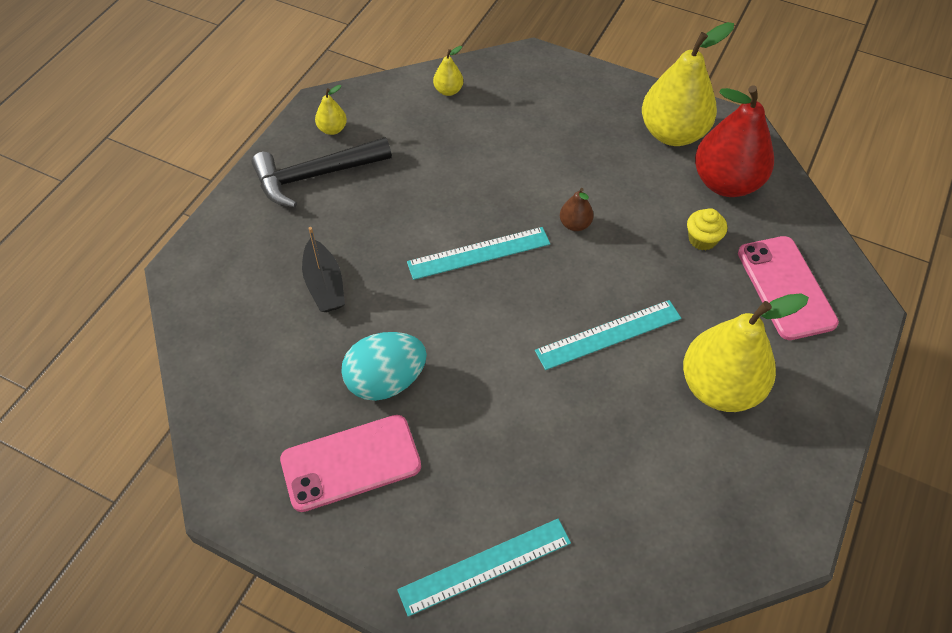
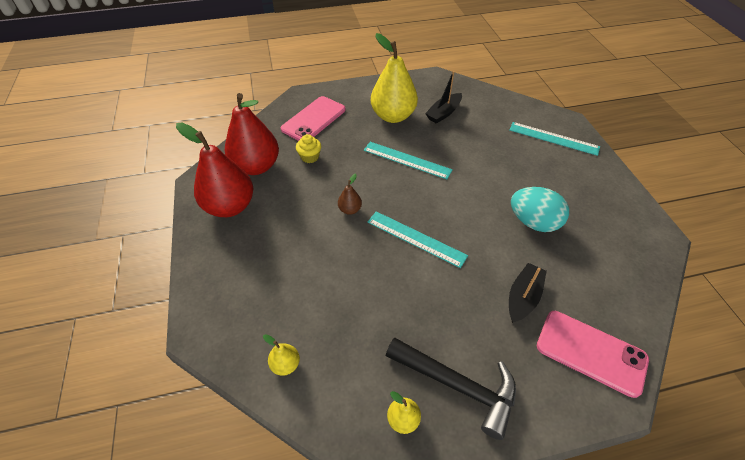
camera: 130 degrees left, 5 degrees down
(351, 463) = (582, 205): pink phone -> pink phone (591, 352)
(673, 133) = (230, 206): yellow pear -> red pear
(674, 462) = (443, 113): none -> black boat

